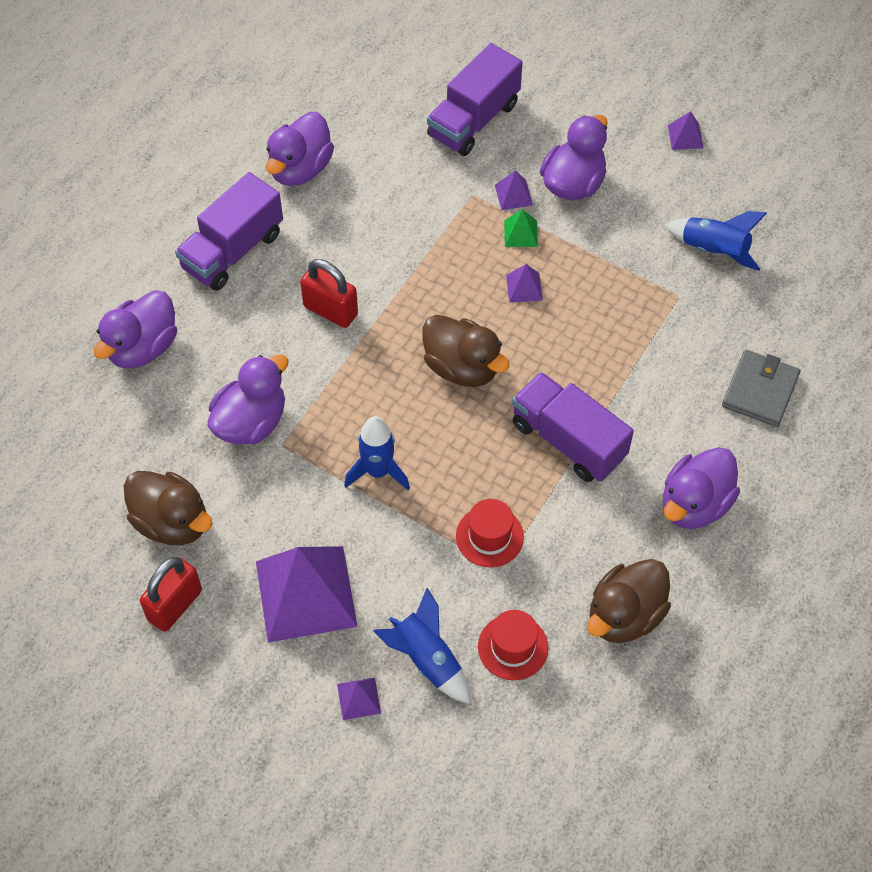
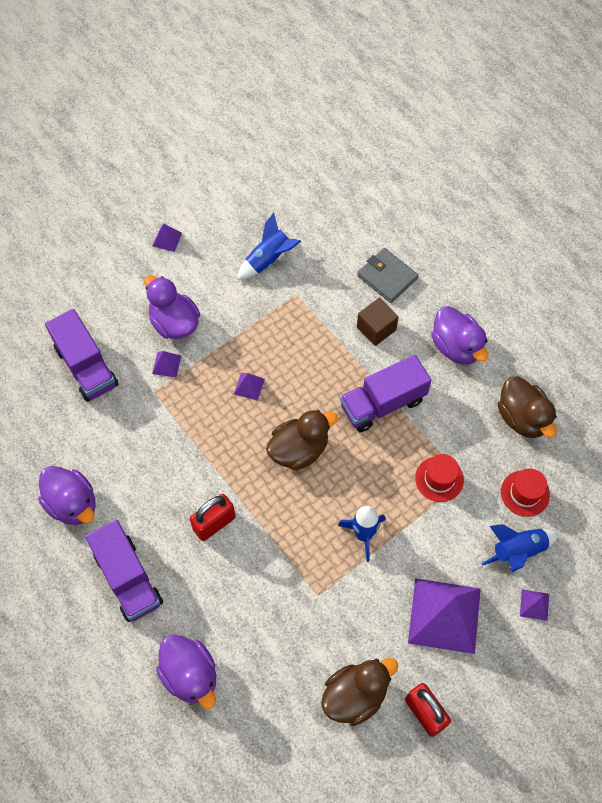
camera: 70 degrees left, 5 degrees up
(251, 422) = (290, 611): purple duck -> none
(520, 233) = (202, 372): green pyramid -> none
(674, 401) = (376, 328): none -> brown cube

